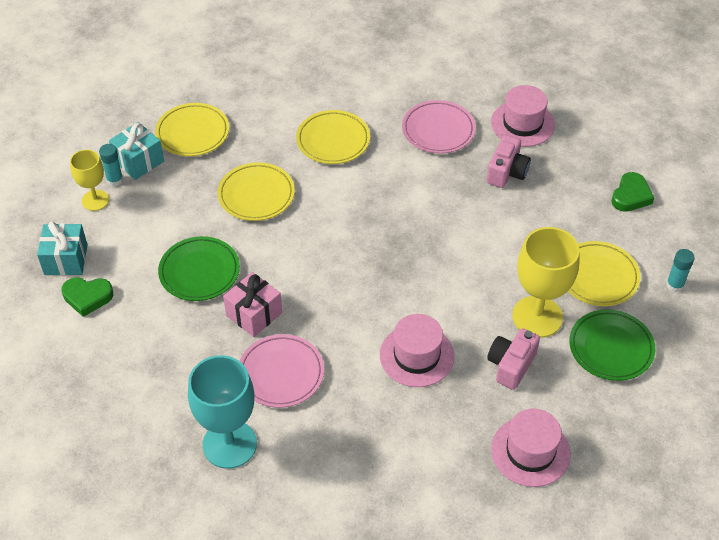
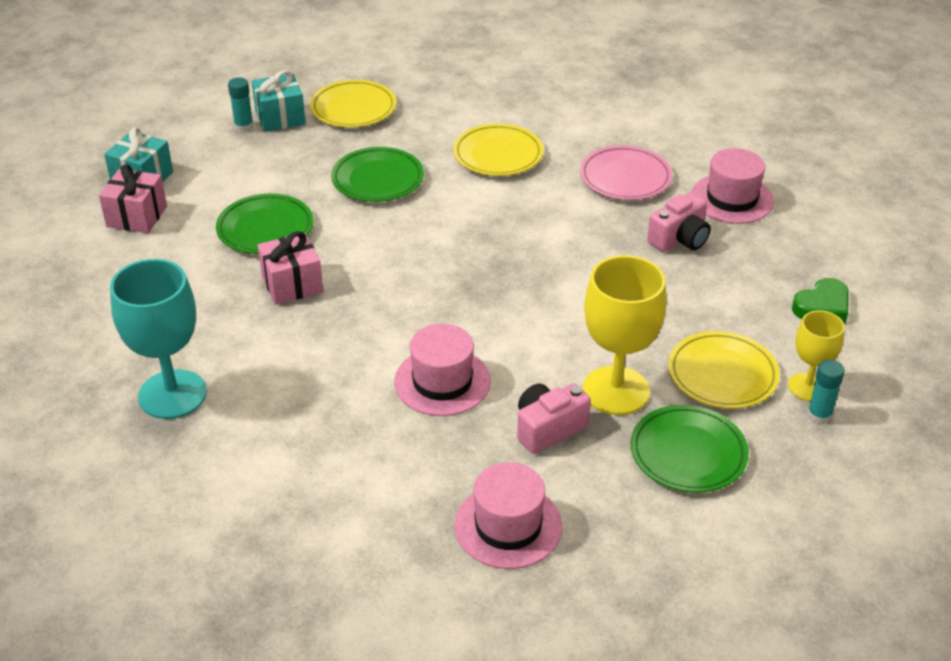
camera: 25 degrees right, 10 degrees down
(87, 297) = (137, 216): green heart -> pink gift
(95, 200) = (211, 138): yellow goblet -> yellow goblet (807, 387)
(256, 195) = (378, 179): yellow plate -> green plate
(281, 373) = (278, 348): pink plate -> none

